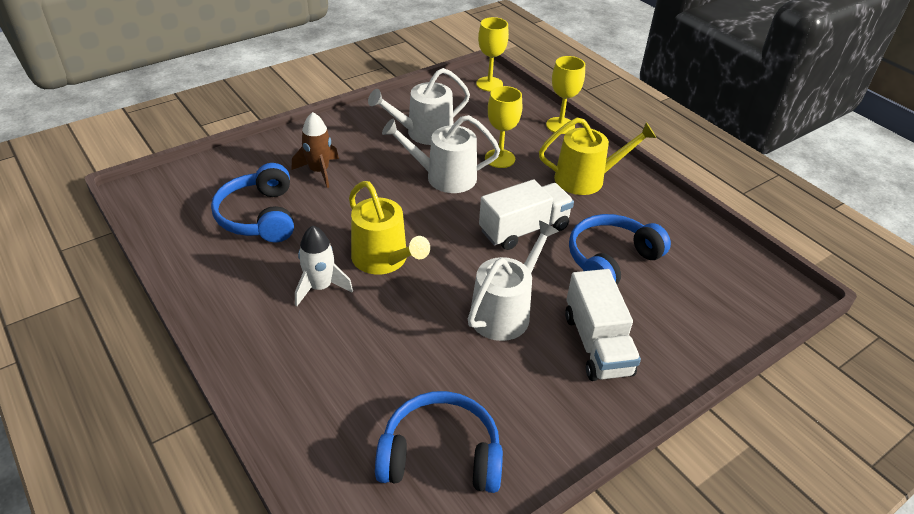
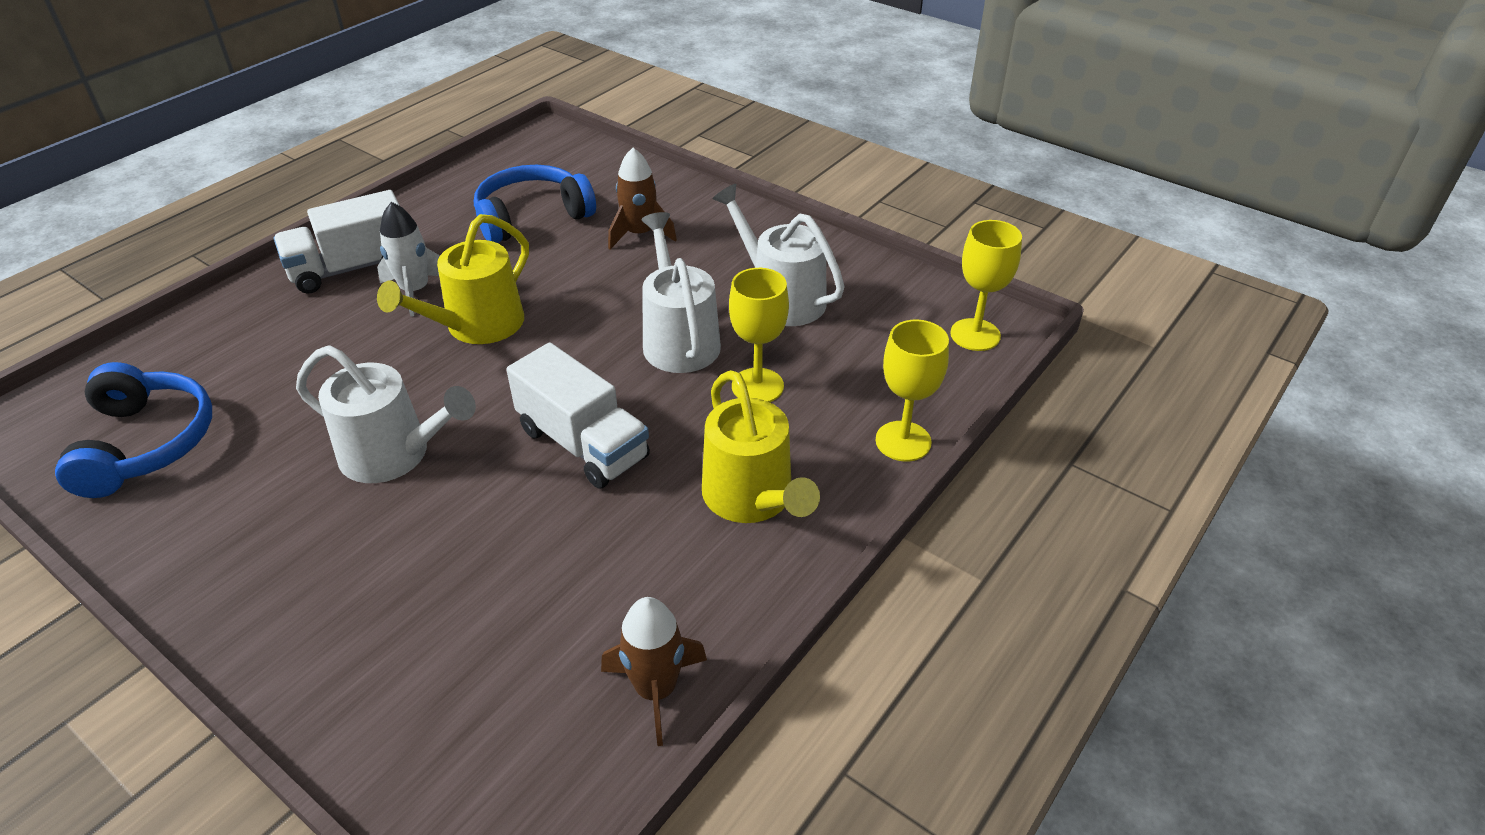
camera: 75 degrees right, 0 degrees up
(597, 344) = (337, 565): white truck -> white truck (352, 268)
(611, 260) = (537, 559): blue headphones -> none
(701, 233) = (656, 690): none -> brown rocket

